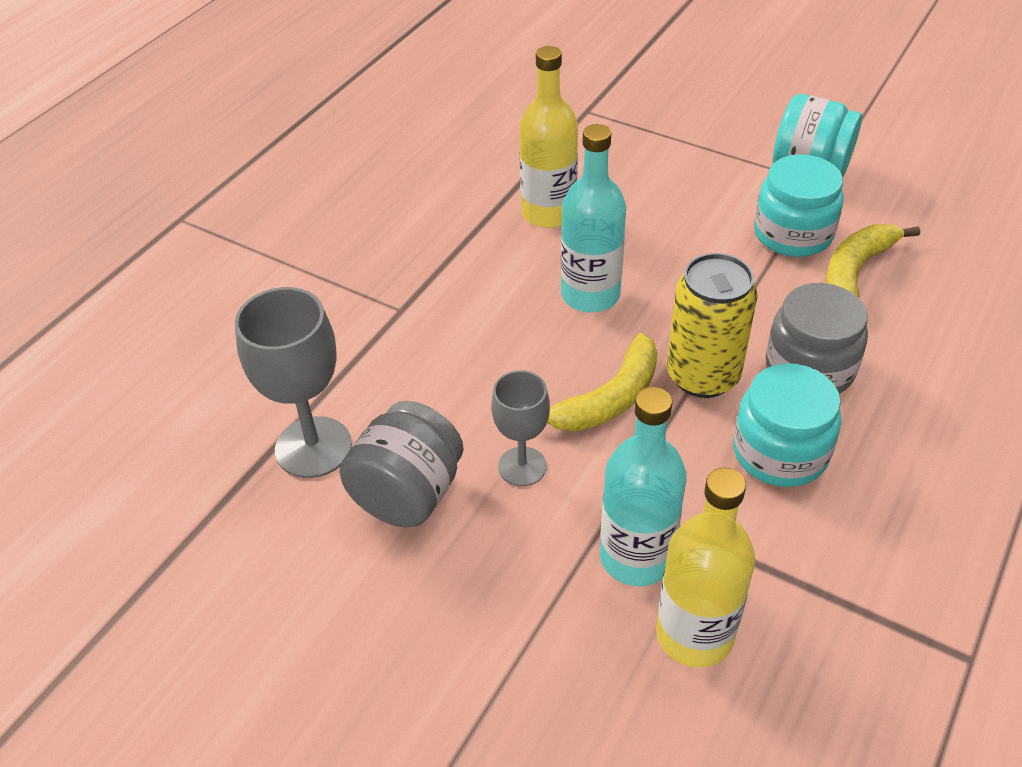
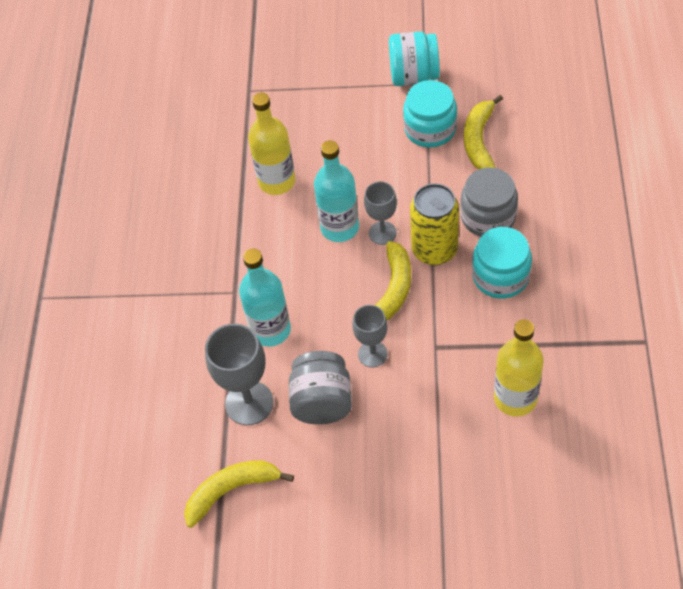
camera: 25 degrees left, 10 degrees up
(201, 546) = (231, 490): none -> yellow banana
(636, 557) = (463, 373): turquoise bottle -> turquoise bottle (270, 330)
(643, 325) = (382, 233): none -> grey goblet

